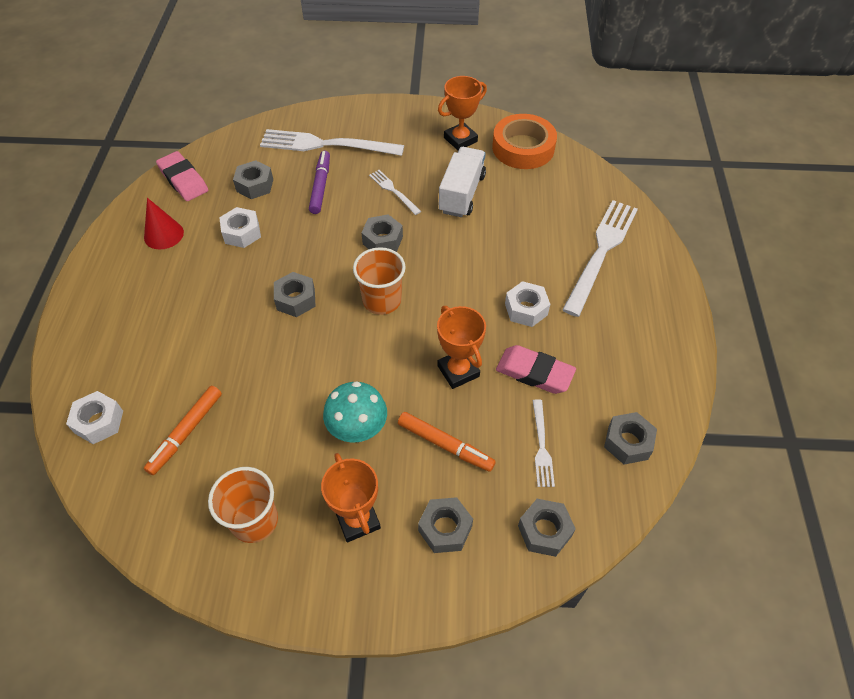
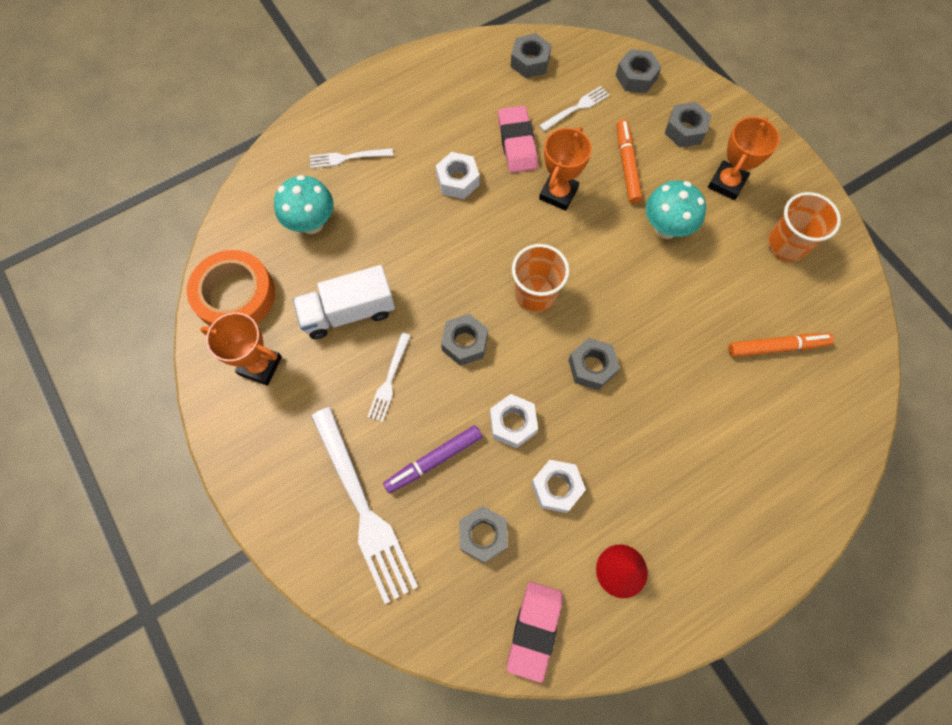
camera: 125 degrees left, 15 degrees up
(99, 422) = (831, 424): white nut -> white nut (512, 423)
(553, 206) = (311, 223): none -> turquoise mushroom
(601, 252) = (347, 158): white fork -> white fork, size x0.49

